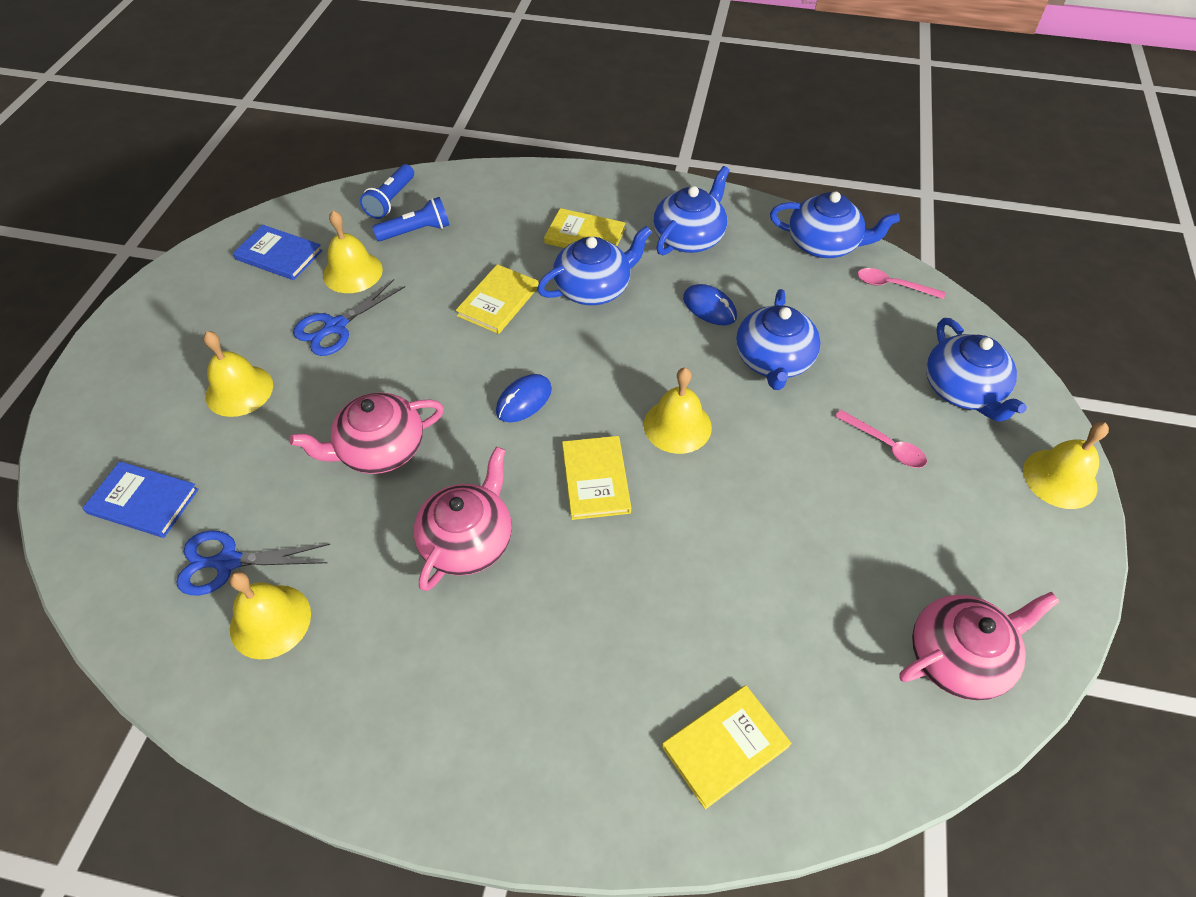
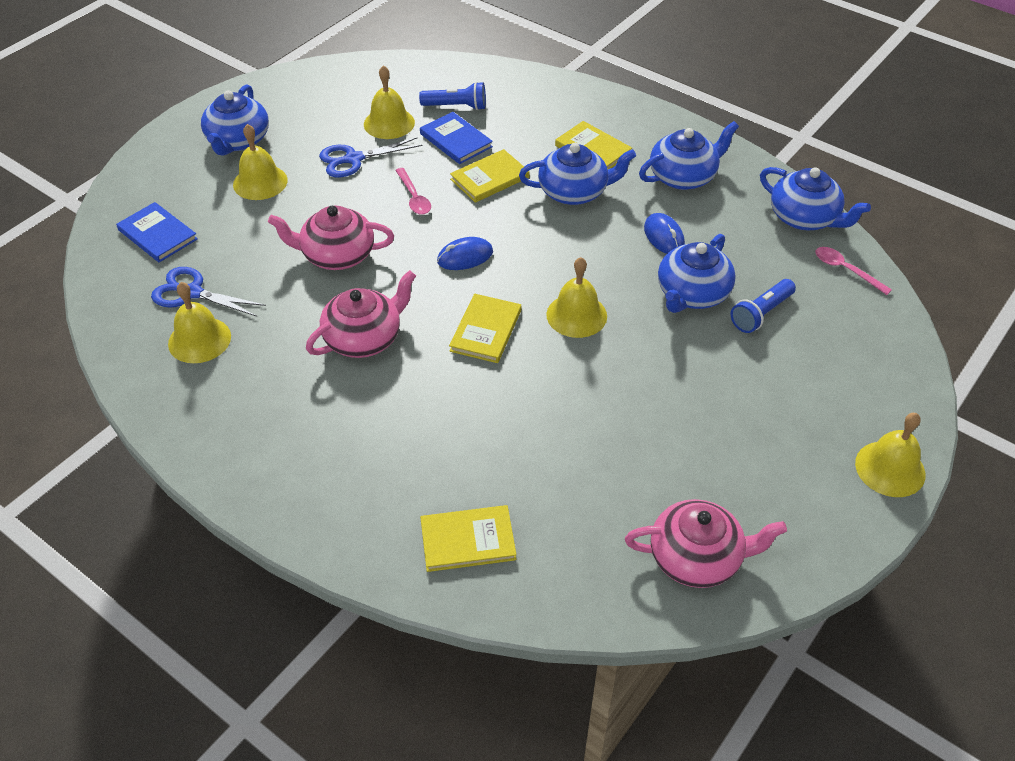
camera: 25 degrees right, 5 degrees down
(279, 255) = (341, 94): blue book -> blue book (456, 140)
(391, 200) = (450, 77): blue flashlight -> blue flashlight (761, 314)
(885, 445) = (746, 389): pink spoon -> pink spoon (414, 197)
(962, 390) = (850, 372): blue teapot -> blue teapot (238, 141)

